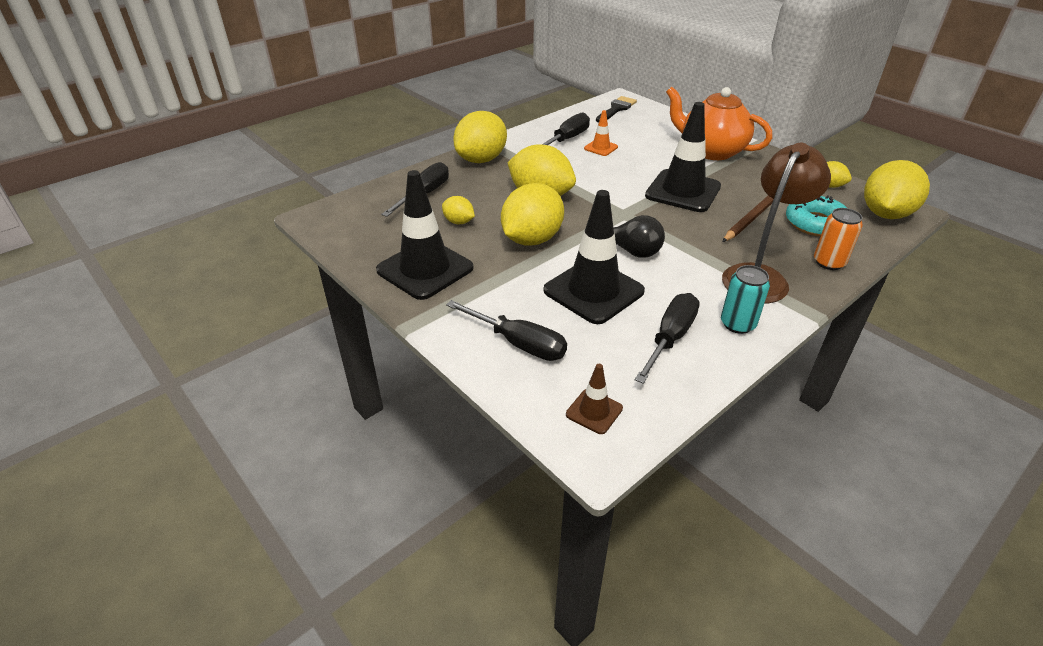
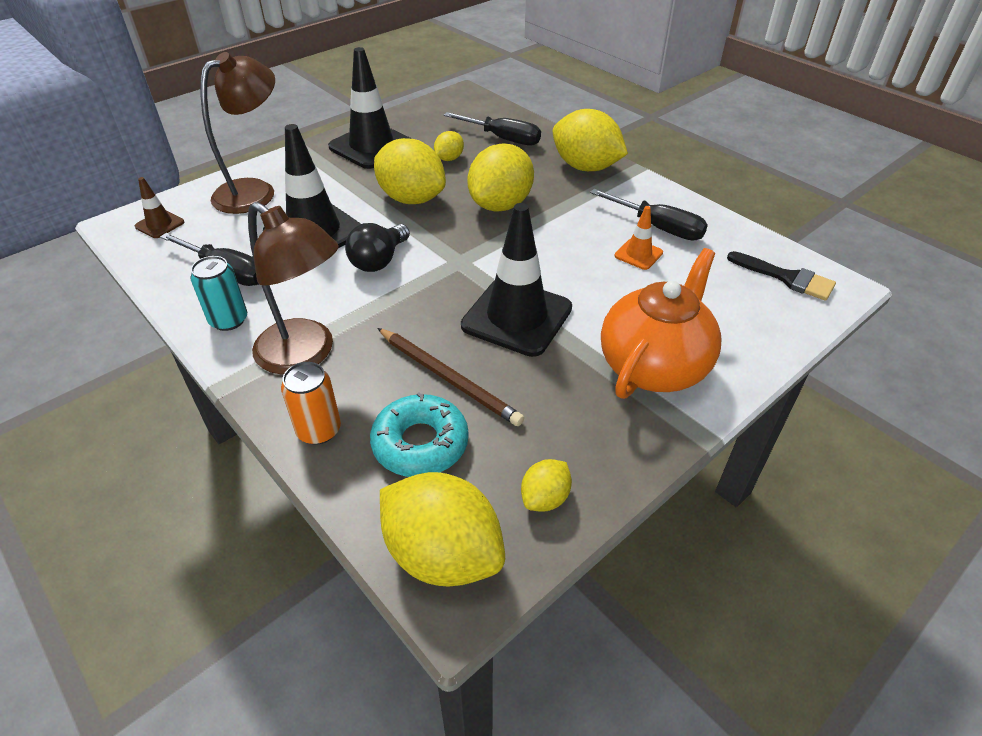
camera: 90 degrees right, 5 degrees up
(518, 343) = (255, 191): black screwdriver -> brown lamp

